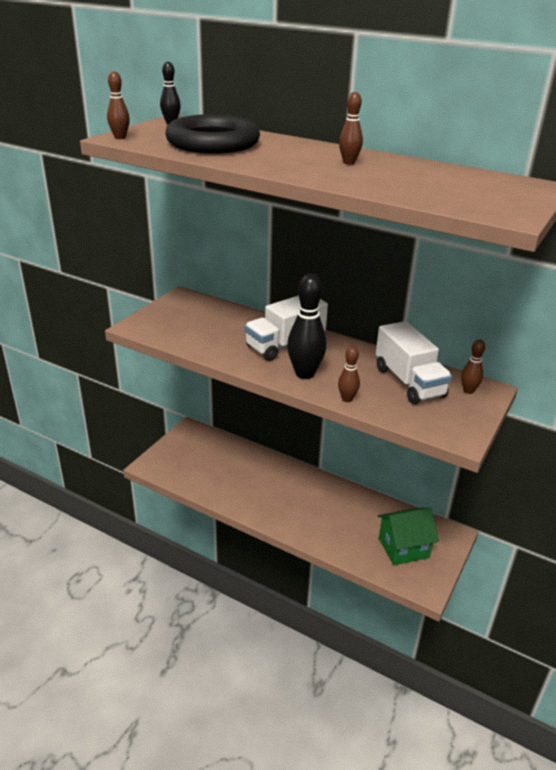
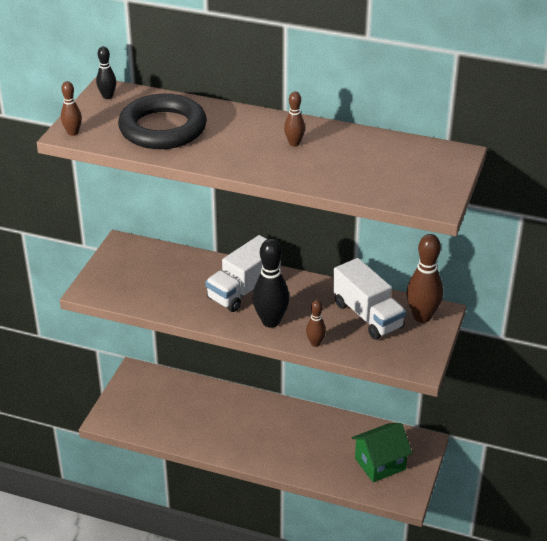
camera: 10 degrees left, 5 degrees up
(468, 391) = (422, 317): brown bowling pin -> brown bowling pin, size x1.88

